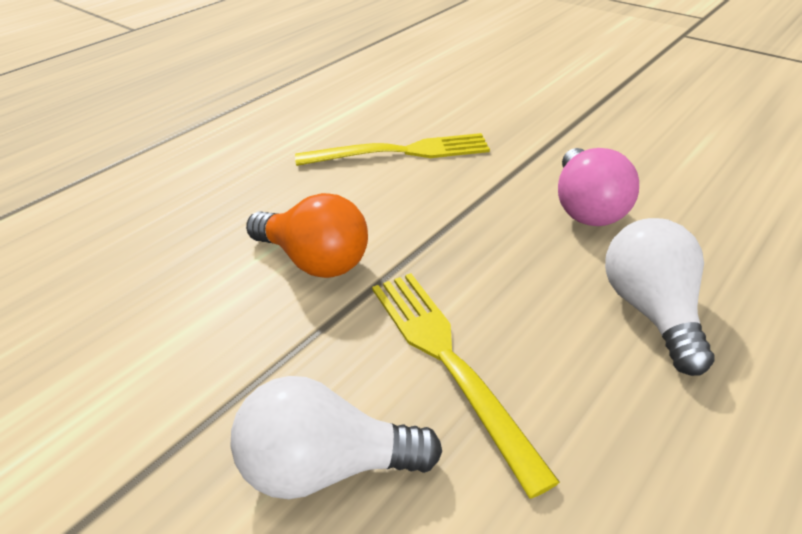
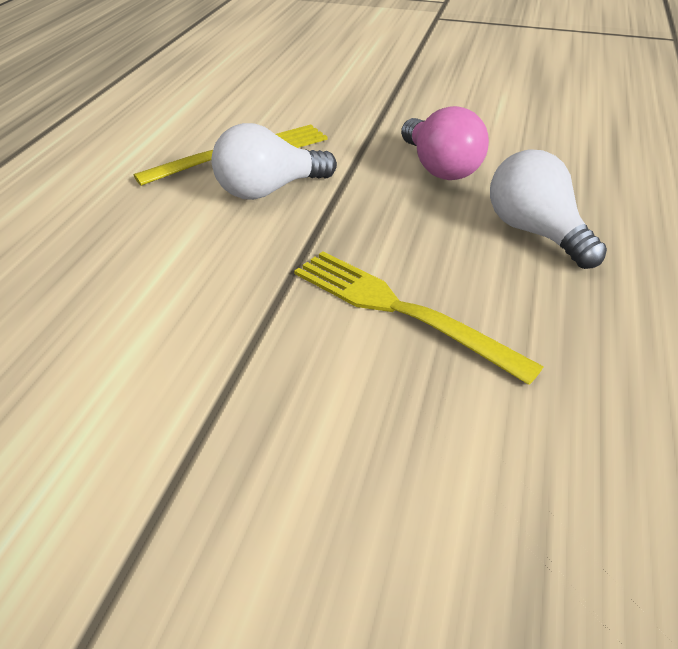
camera: 25 degrees left, 0 degrees up
(315, 260) = (220, 263): orange light bulb -> none
(326, 465) = (348, 418): white light bulb -> white light bulb (268, 190)

